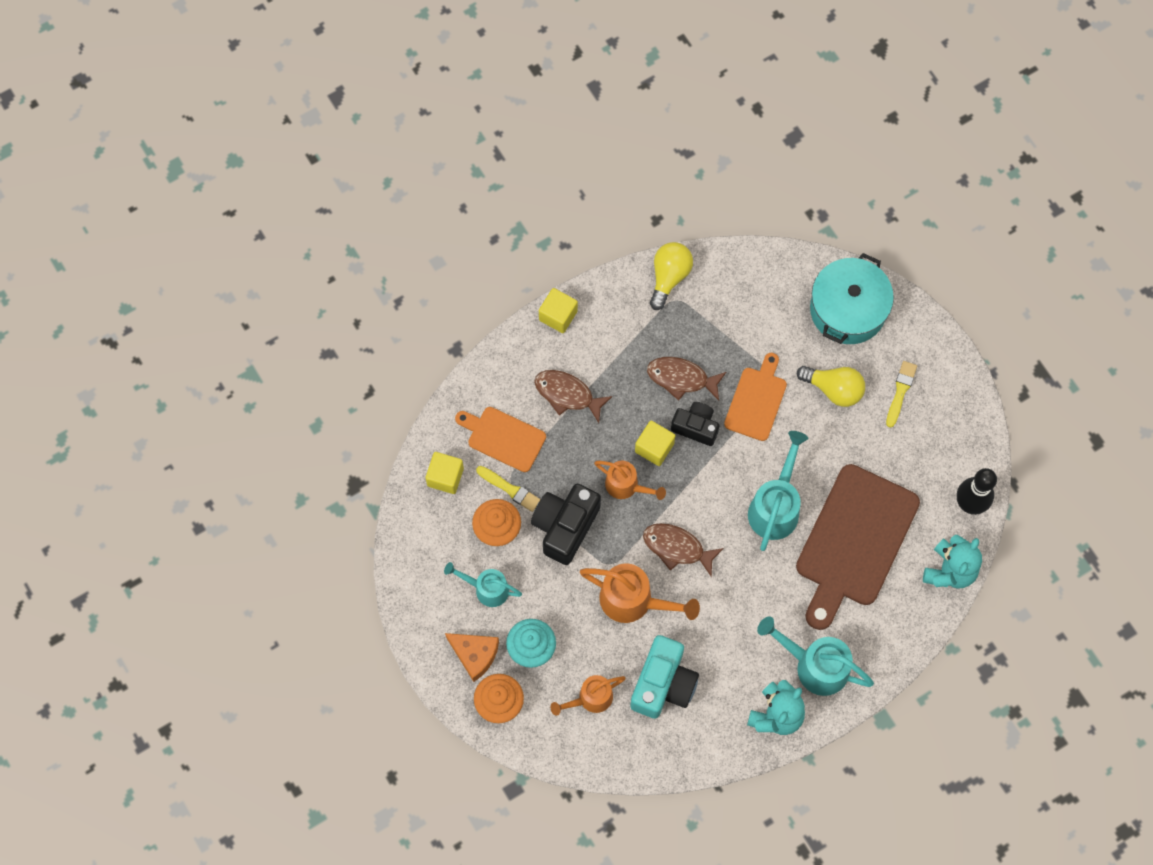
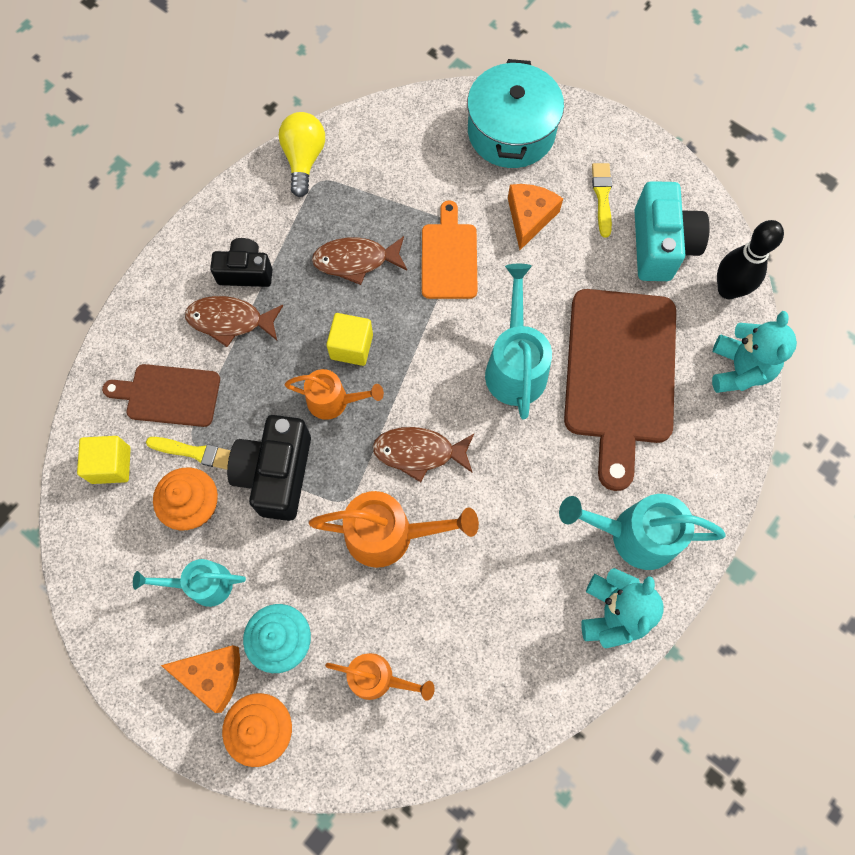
camera: 20 degrees left, 0 degrees up
(503, 438) = (168, 395): orange cutting board -> brown cutting board
(558, 315) = (192, 239): yellow cube -> none
(590, 698) = (378, 678): orange watering can -> orange watering can turned 120 degrees counterclockwise
(663, 684) = (462, 625): turquoise camera -> turquoise camera (661, 245)
(695, 427) = (391, 308): black camera -> black camera (245, 272)
(834, 389) = (529, 217): yellow light bulb -> orange cheese

